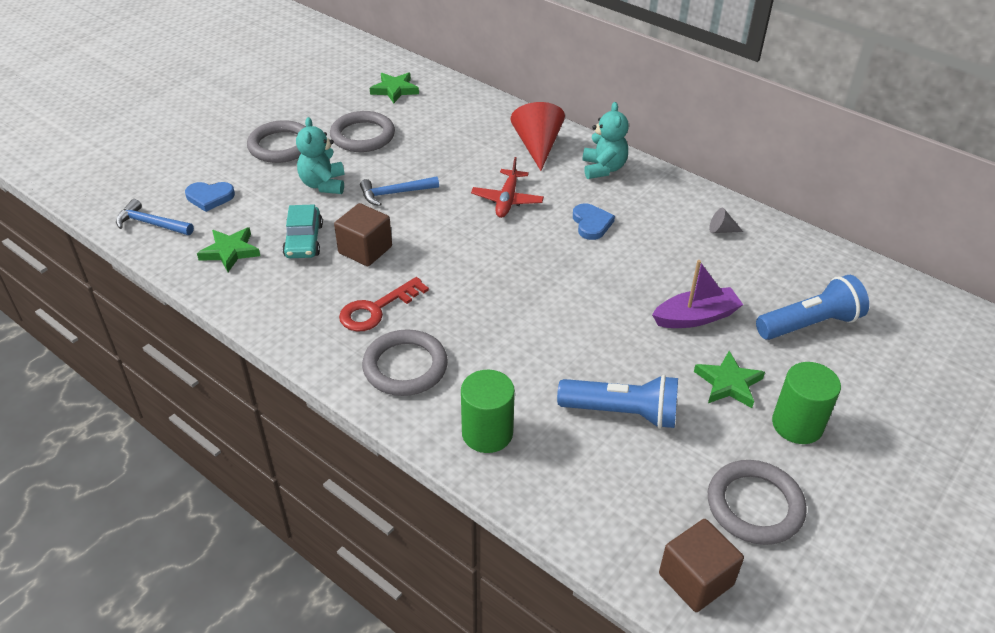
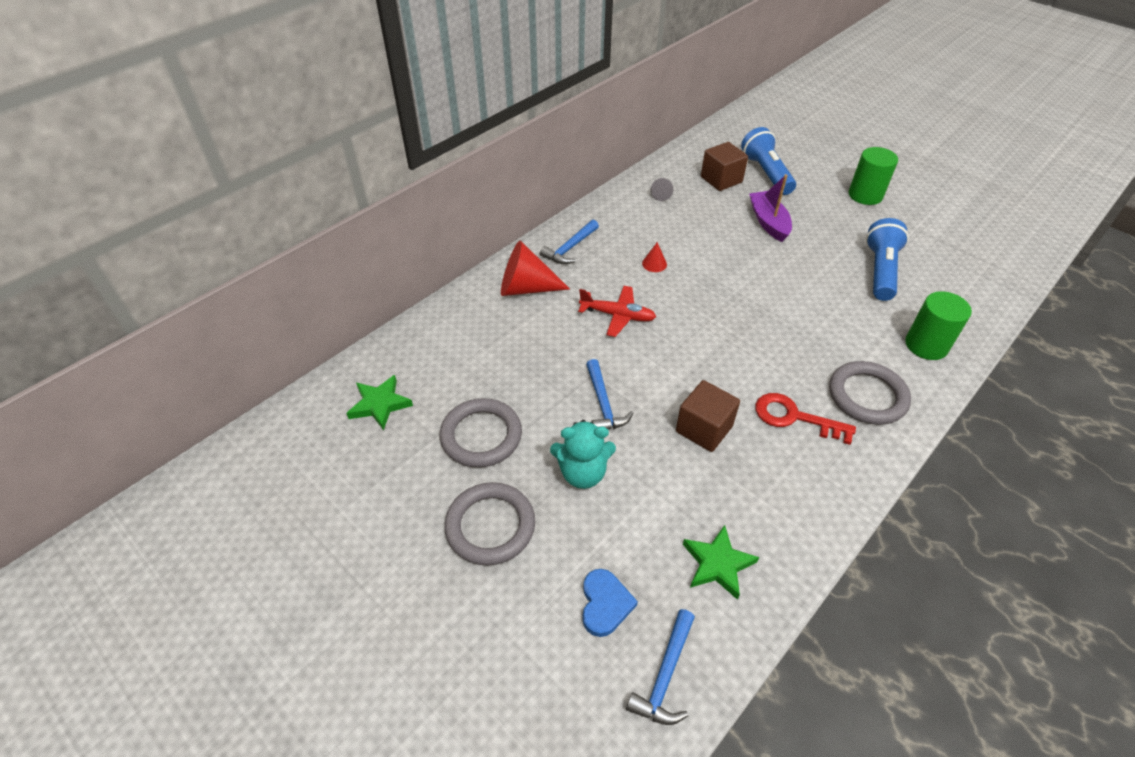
camera: 85 degrees left, 5 degrees up
(304, 240) = (691, 487): turquoise car -> none
(377, 309) = (795, 417): red key -> red key turned 150 degrees clockwise
(591, 224) = (654, 264): blue heart -> red cone
(603, 169) = (570, 248): turquoise teddy bear -> blue hammer
(695, 579) = (1011, 255): brown cube -> brown cube (721, 180)
(728, 383) = (835, 217): green star -> none
(754, 505) = (941, 223): grey ring -> none

